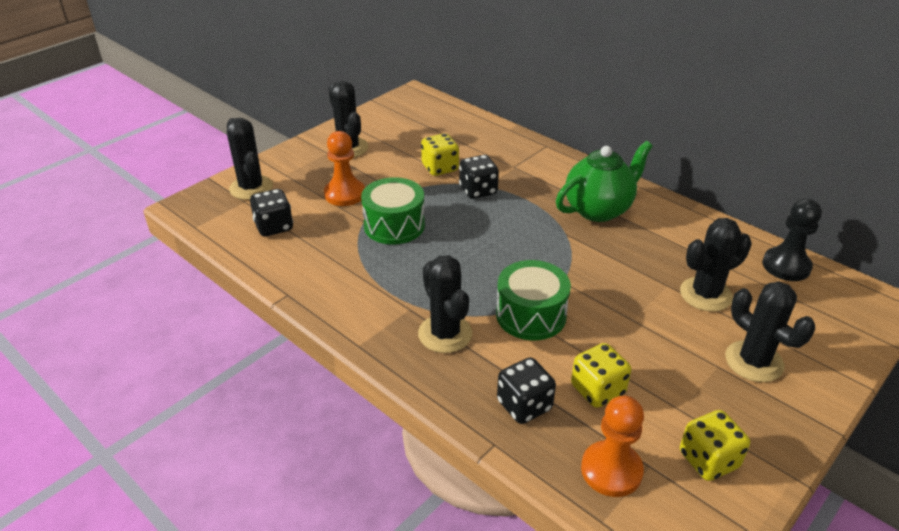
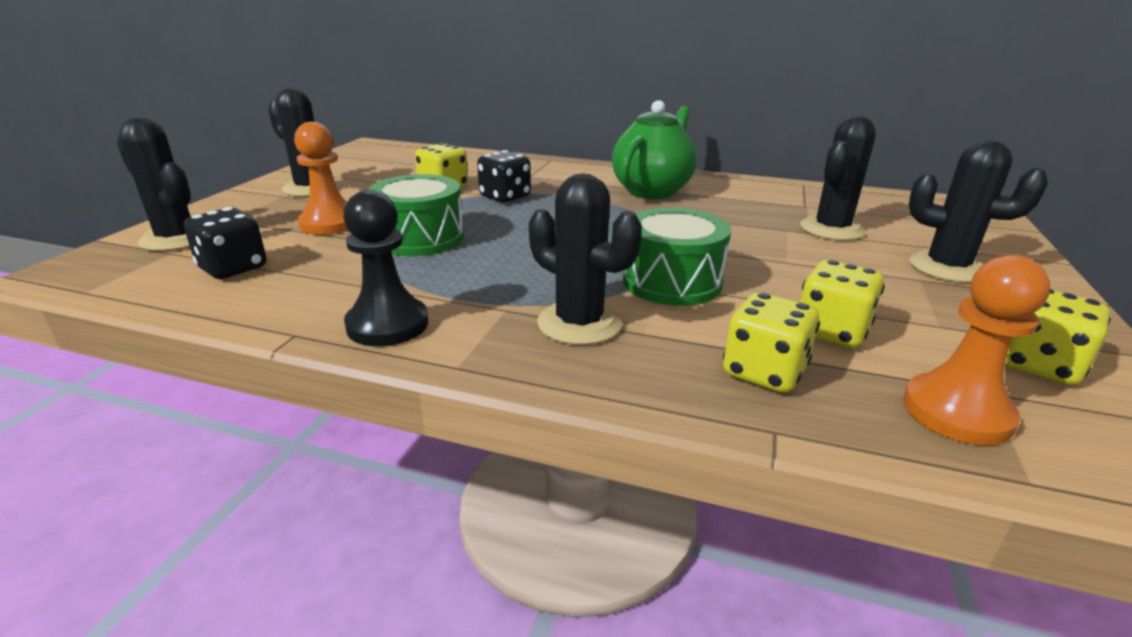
camera: 25 degrees left, 10 degrees down
(524, 405) = (764, 372): black dice -> yellow dice
(786, 266) = (871, 198): black pawn -> black pawn (387, 325)

